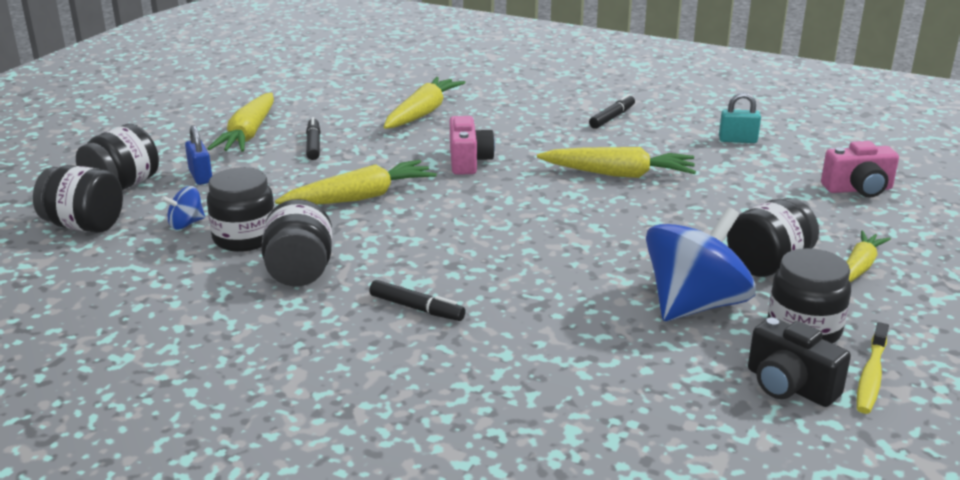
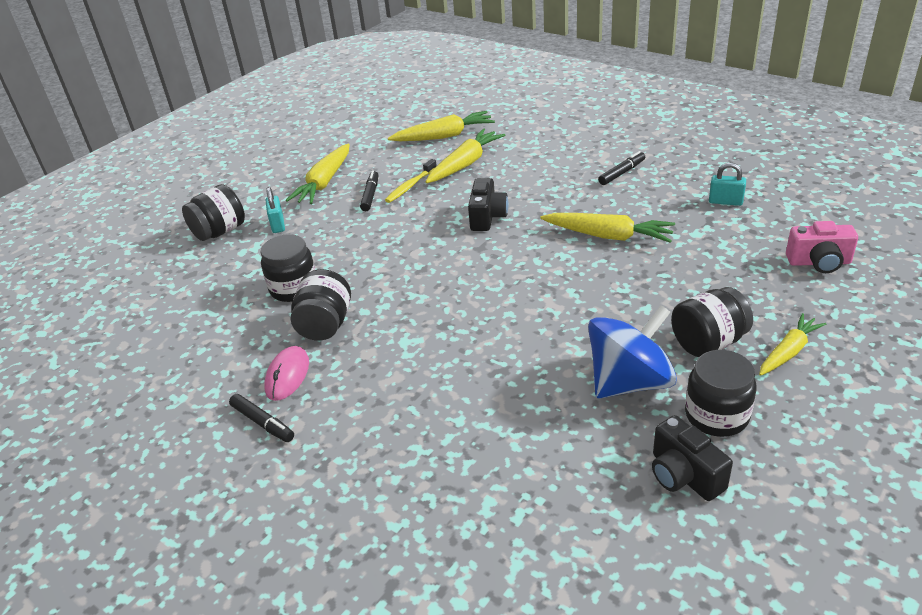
camera: 15 degrees right, 10 degrees up
(84, 226) = (183, 269): black jar -> none
(186, 224) = (255, 272): blue spinning top -> none
(201, 176) = (278, 225): blue padlock -> turquoise padlock
(267, 325) = (287, 375): none -> pink mouse
(360, 197) = (391, 251): yellow carrot -> yellow carrot (444, 136)
(416, 308) = (403, 367): black marker -> black marker (262, 422)
(468, 161) = (487, 217): pink camera -> black camera
(871, 376) = (760, 472): yellow toothbrush -> yellow toothbrush (410, 186)

